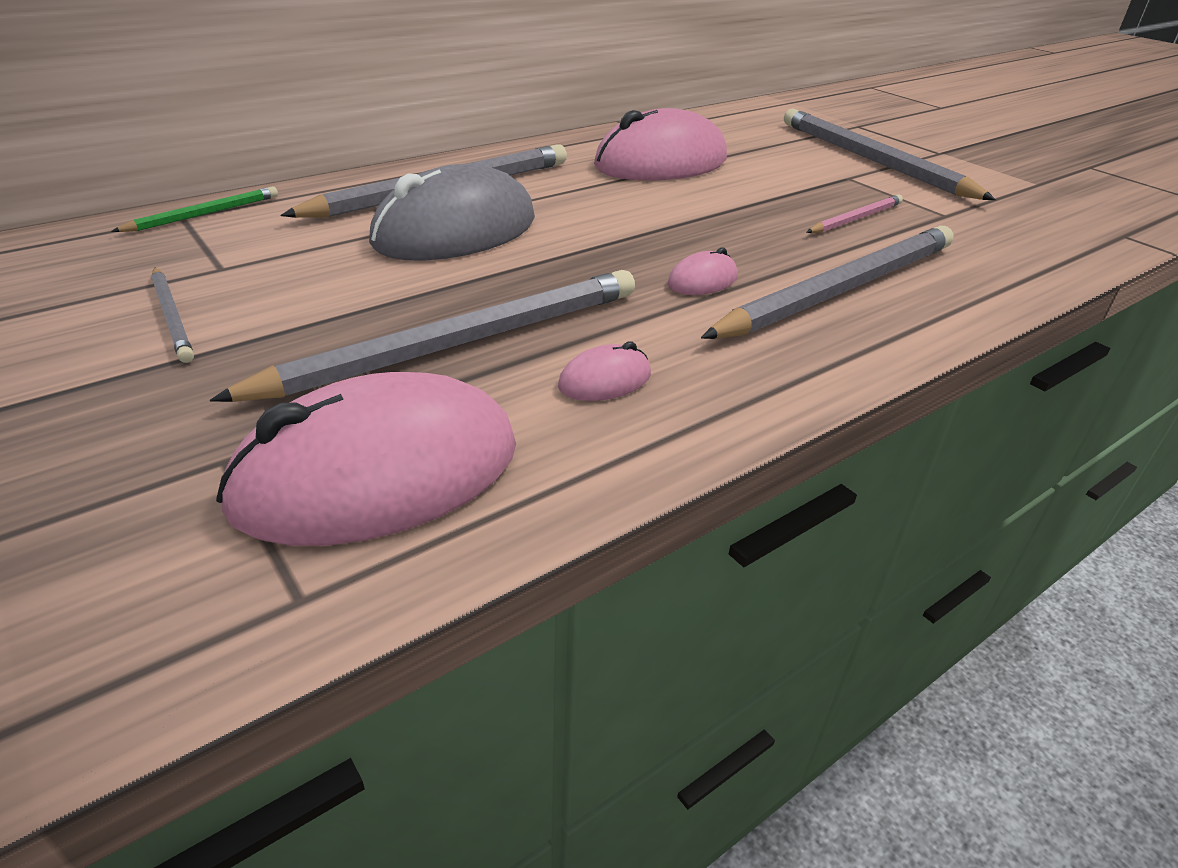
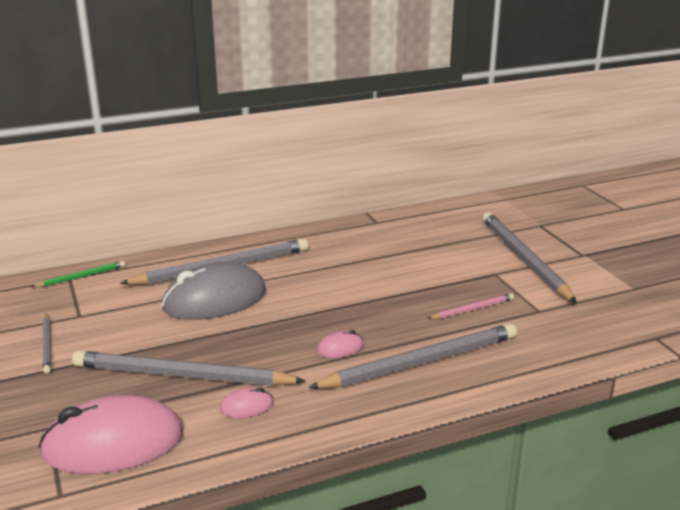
camera: 15 degrees right, 10 degrees down
(458, 343) = (182, 376): grey pencil -> grey pencil turned 150 degrees counterclockwise
(661, 163) = (372, 253): pink mouse -> none

